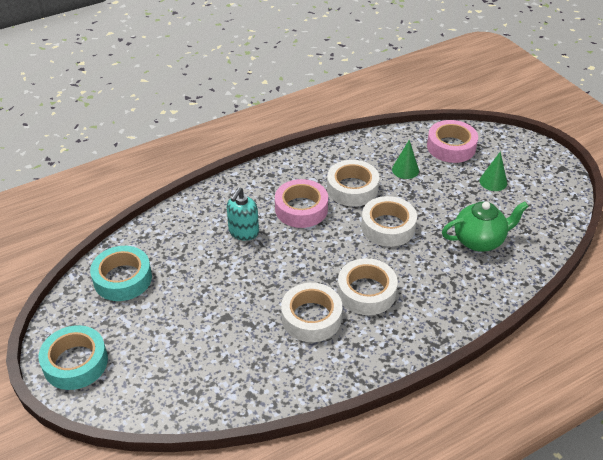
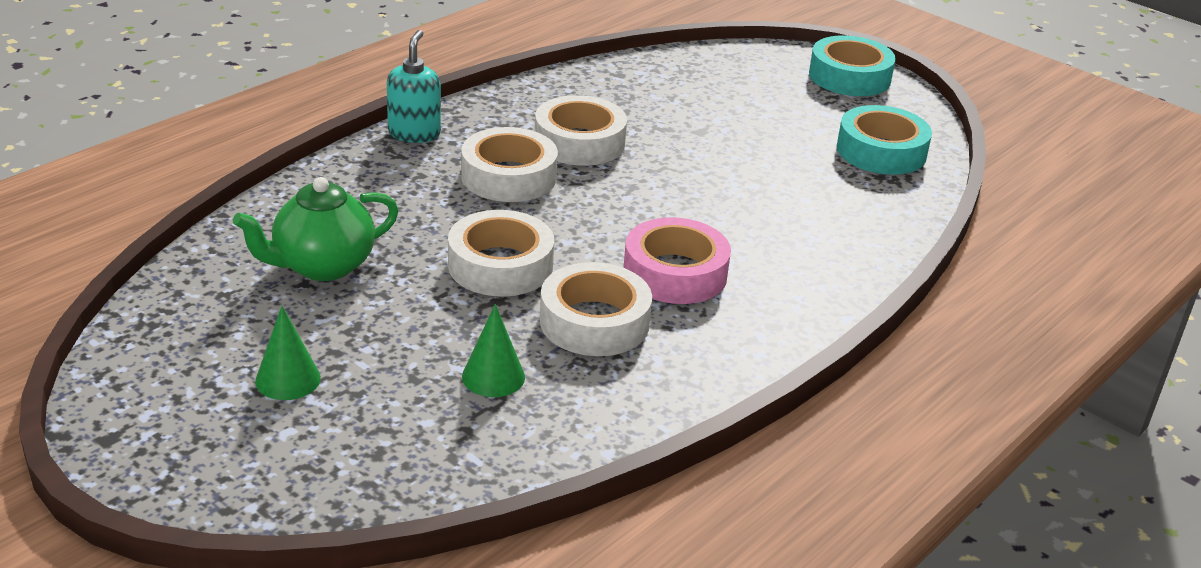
camera: 160 degrees right, 10 degrees down
(243, 232) = (752, 226): turquoise soap dispenser -> turquoise soap dispenser (414, 133)
(451, 147) = (392, 450): pink tape -> none

